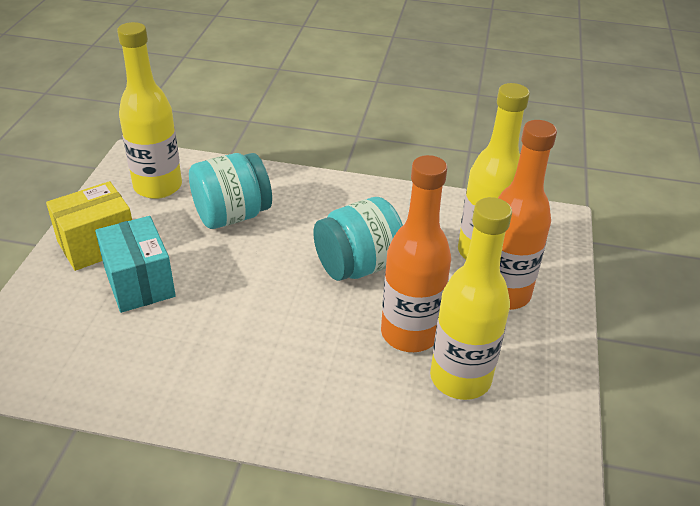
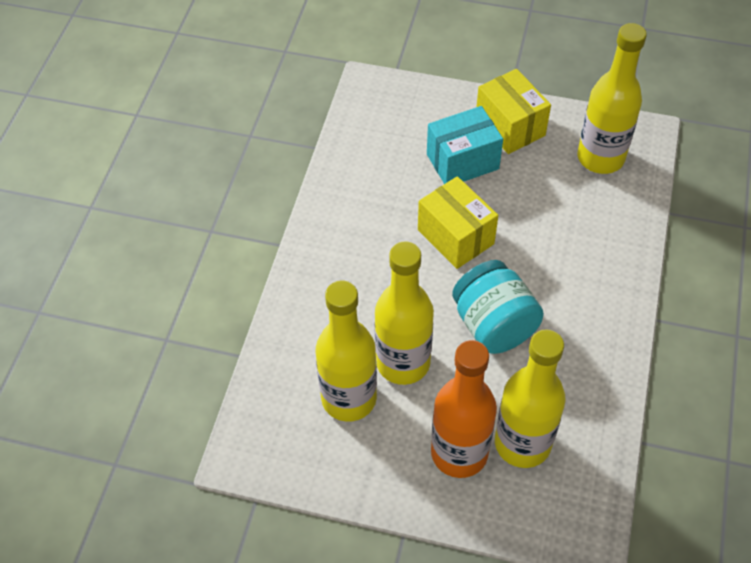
camera: 95 degrees right, 15 degrees up
(232, 215) = (561, 220): turquoise jar -> none
(246, 290) = (455, 237): none -> yellow box
(409, 333) = (403, 363): orange bottle -> yellow bottle

